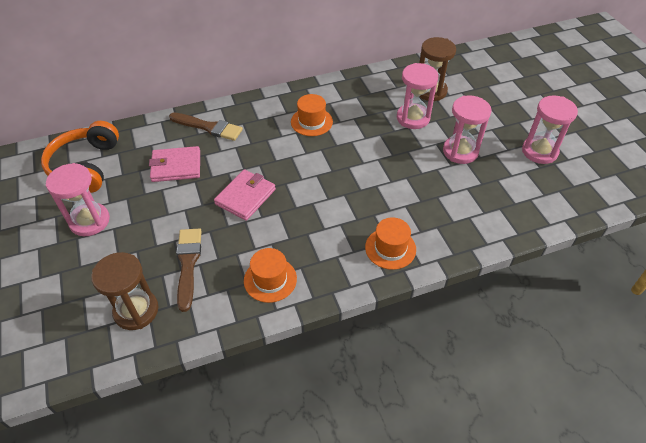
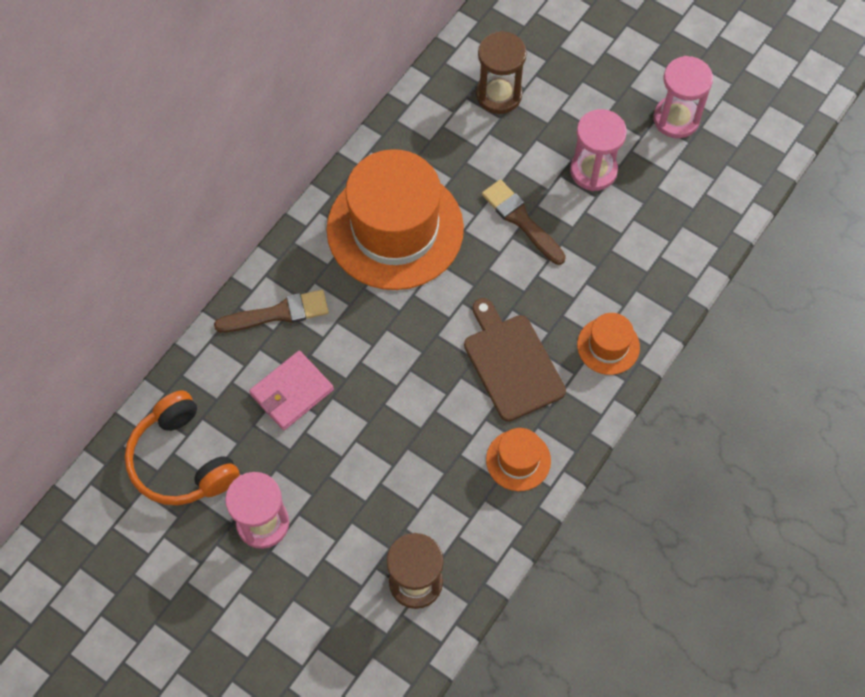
camera: 35 degrees left, 15 degrees up
(188, 264) = (420, 499): brown brush -> brown brush (521, 220)
(245, 197) = (408, 381): pink wallet -> none
(311, 122) = (395, 229): orange hat -> orange hat, size x2.27
(317, 223) = (511, 363): none -> brown cutting board
(413, 118) = (508, 151): pink hourglass -> none

